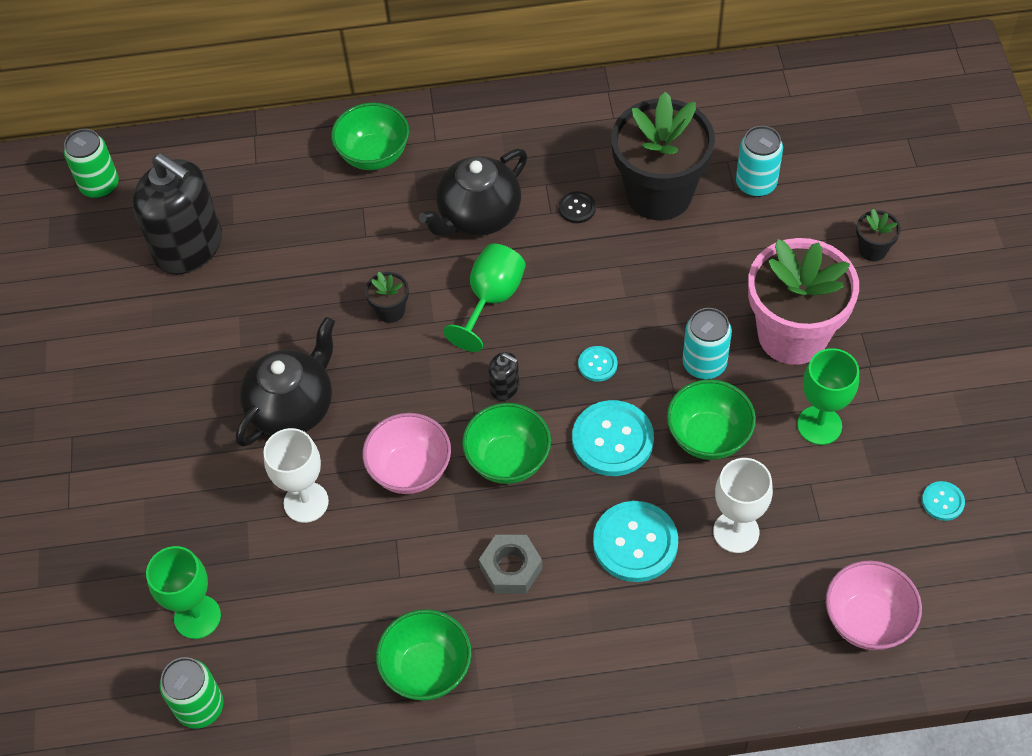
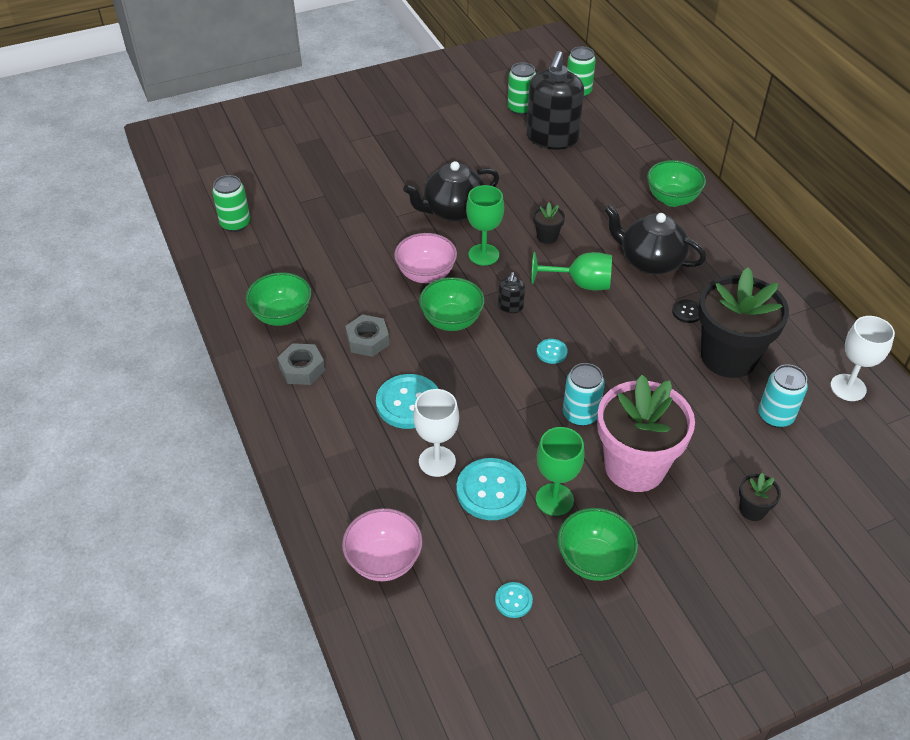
camera: 70 degrees right, 10 degrees down
(102, 265) = (520, 108): none -> green can
(197, 617) = (293, 208): green goblet -> green goblet (483, 255)
(293, 407) = (453, 211): black teapot -> black teapot turned 135 degrees clockwise
(306, 502) = (385, 233): white goblet -> white goblet (848, 387)
(538, 660) = (302, 369): none -> grey nut
(612, 440) = (490, 373): turquoise button -> turquoise button (491, 490)
(708, 437) = (515, 429): green bowl -> green bowl (593, 560)

